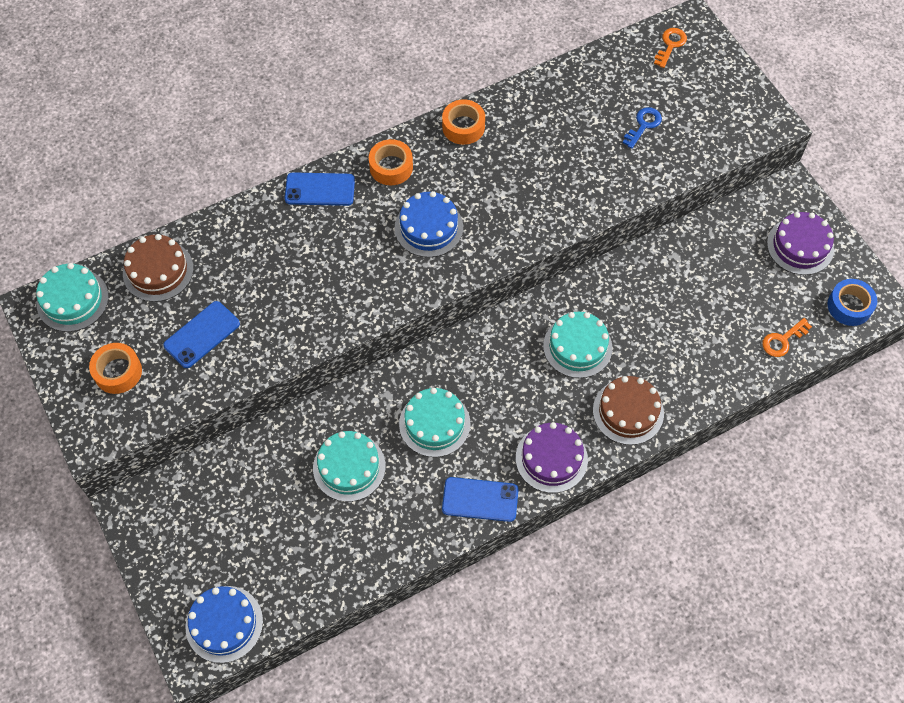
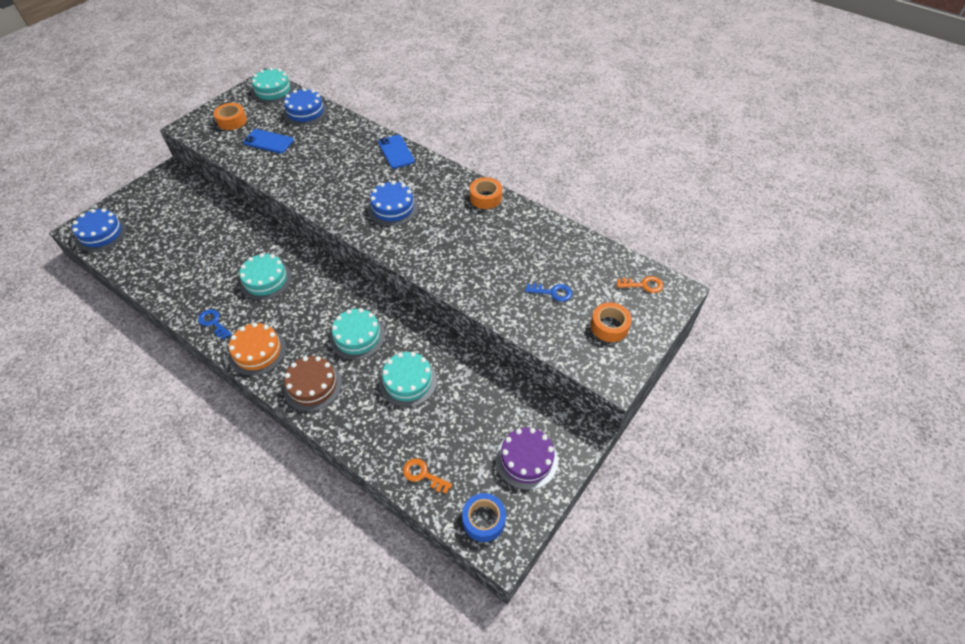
camera: 65 degrees right, 10 degrees down
(158, 271) = (305, 112): brown cake -> blue cake
(349, 467) = (220, 250): turquoise cake -> turquoise cake (408, 381)
(391, 167) = (431, 176): orange tape -> orange tape (609, 326)
(480, 499) = (213, 323): blue phone -> blue key
(551, 458) = (257, 352): purple cake -> orange cake

